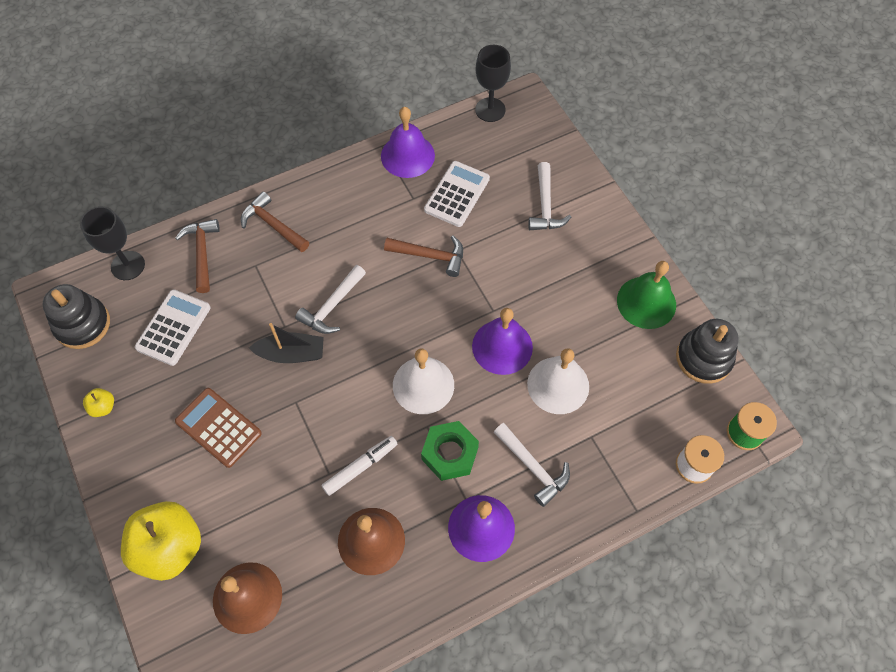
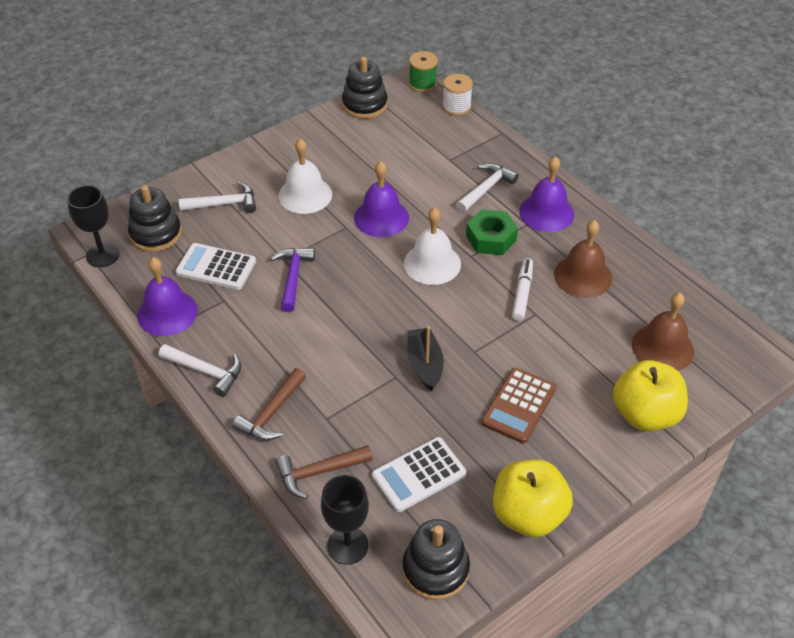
camera: 100 degrees left, 15 degrees down
(103, 407) = (528, 515): yellow apple -> yellow apple, size x2.38
(173, 327) = (419, 475): white calculator -> white calculator turned 45 degrees counterclockwise
(332, 306) = (365, 342): white hammer -> white hammer (206, 371)
(360, 467) = (522, 293): white marker -> white marker turned 60 degrees clockwise
(431, 256) = (293, 277): brown hammer -> purple hammer
(511, 149) = (156, 234): none -> black stacking toy
(558, 385) = (409, 181): white bell -> white bell (305, 195)
(646, 302) = (319, 136): green bell -> none

